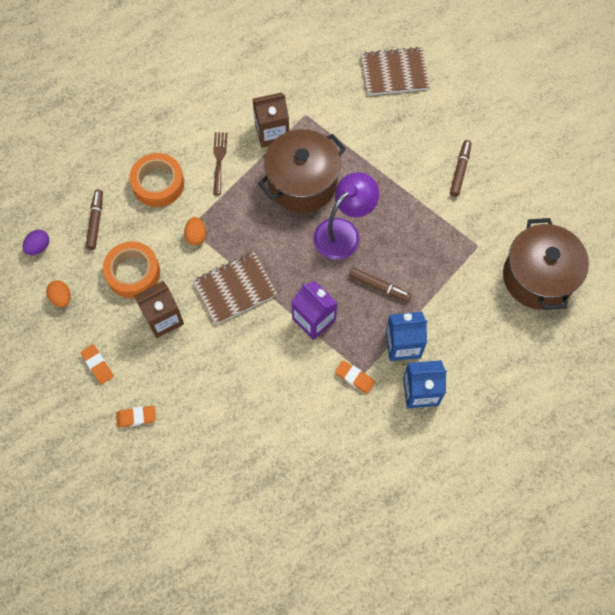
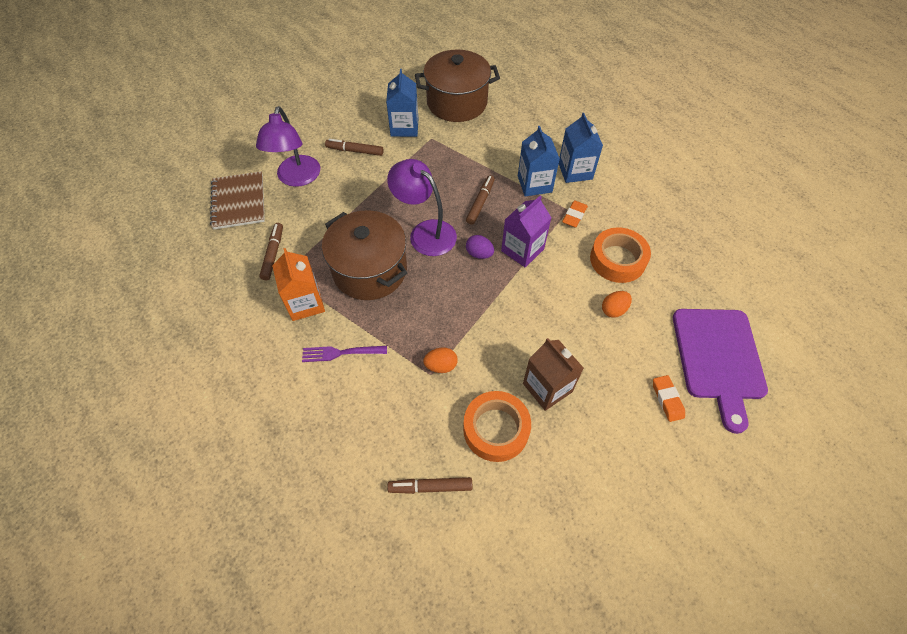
camera: 95 degrees left, 10 degrees down
(39, 247) = (474, 560): purple egg -> purple egg (479, 254)
(61, 298) = (542, 513): orange egg -> orange egg (613, 310)
(98, 365) = (619, 452): orange eraser -> none
(158, 183) = (373, 417): orange tape -> orange tape (617, 260)
(169, 476) = (718, 358): none -> purple cutting board
(219, 161) = (341, 353): brown fork -> purple fork
(235, 289) = (500, 320): brown notebook -> none
(272, 132) = (305, 303): brown carton -> orange carton
(328, 105) = (273, 254): none -> brown marker
(422, 119) = (297, 178): none -> purple lamp
(496, 219) = (404, 127): none -> blue carton

